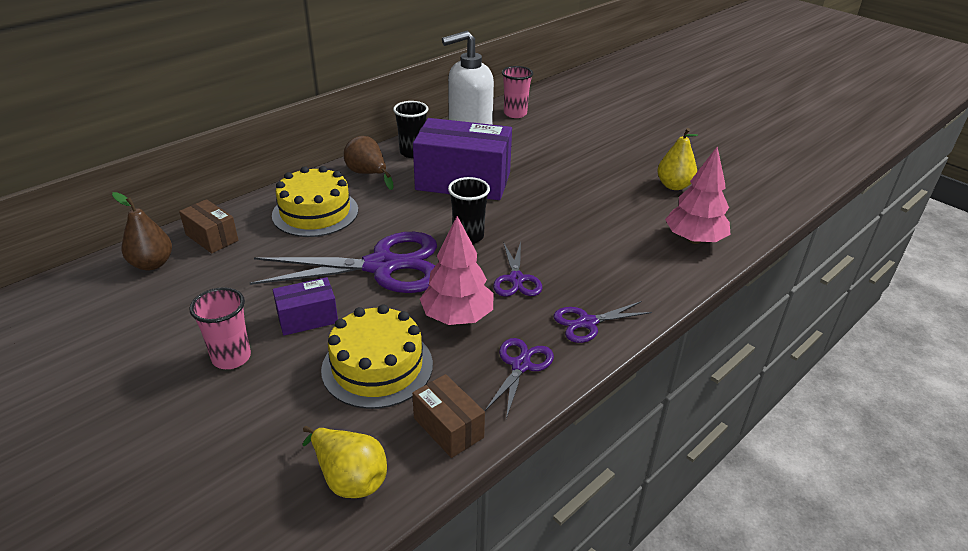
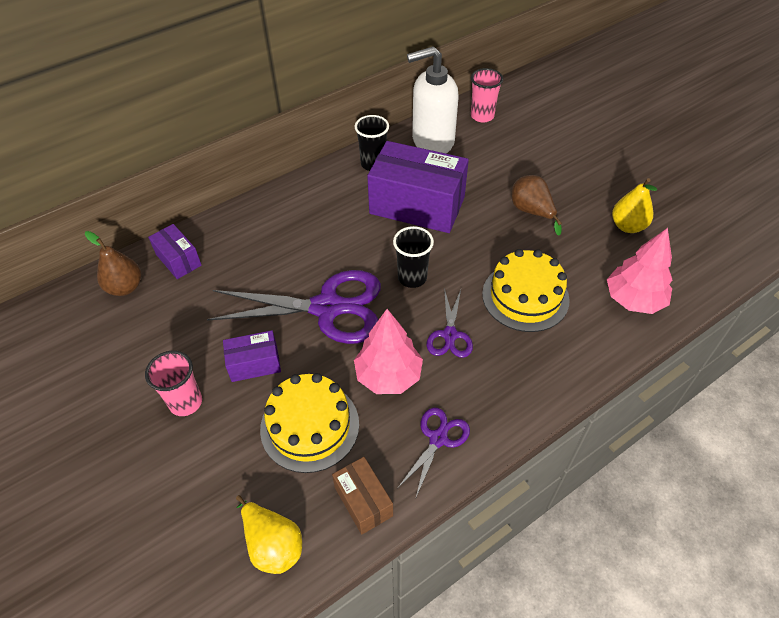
camera: 10 degrees right, 15 degrees up
(212, 237) = (178, 260): brown box -> purple box
(315, 212) = (273, 236): yellow cake -> yellow cake (525, 296)
(368, 174) = (327, 190): brown pear -> brown pear (532, 212)
(587, 323) = (508, 395): purple scissors -> none

